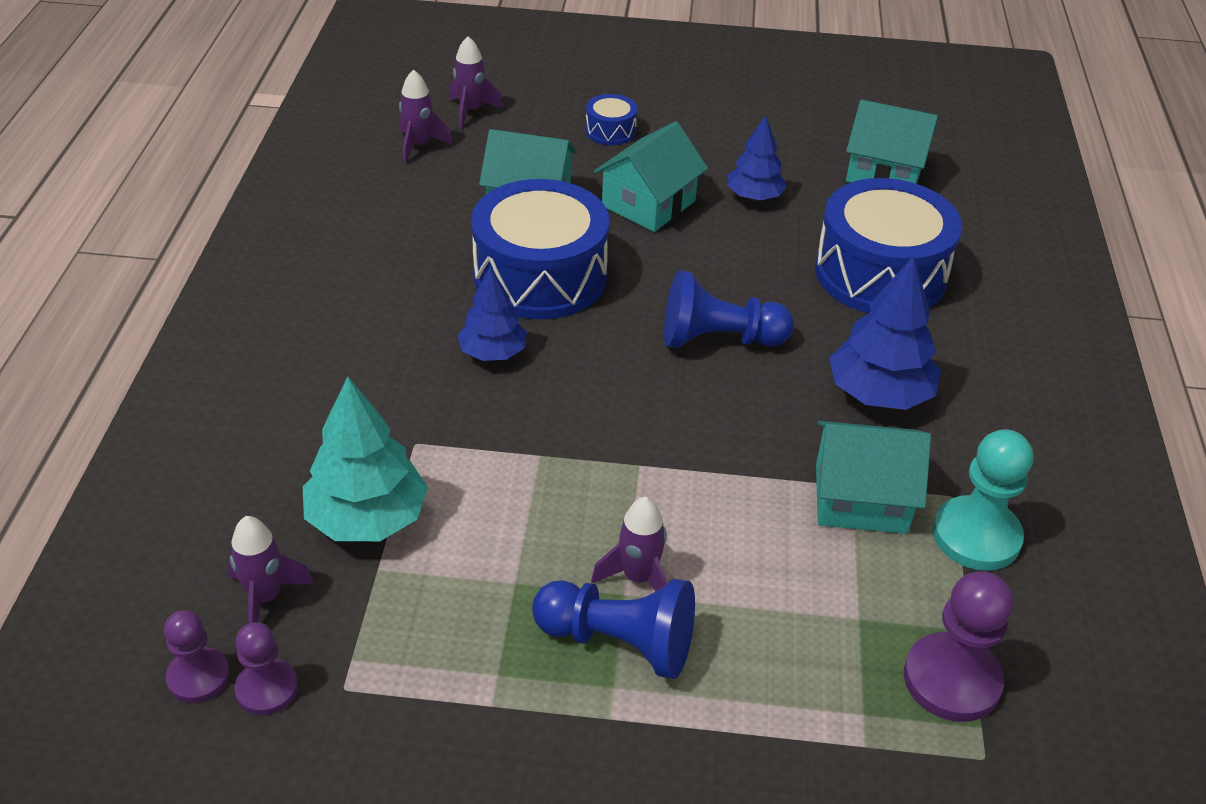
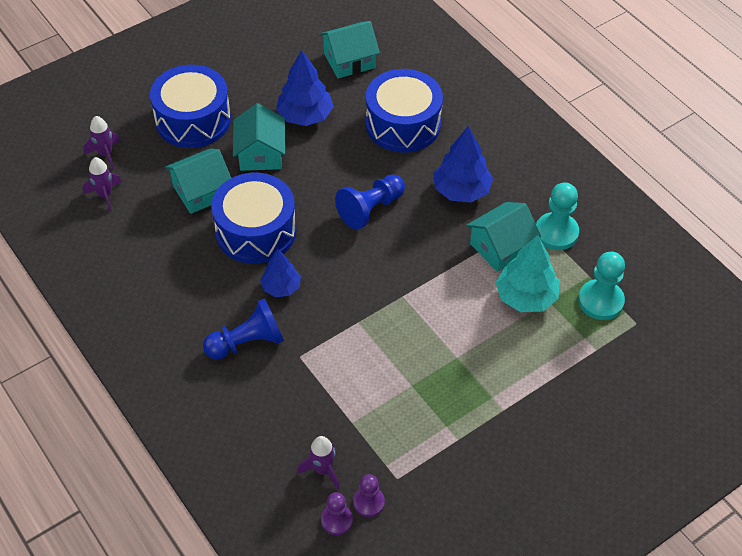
camera: 40 degrees left, 10 degrees up
(367, 518) = (321, 405): turquoise tree -> turquoise tree (526, 297)
(610, 131) = (193, 120): blue drum -> blue drum, size x2.27
(619, 642) = (475, 378): blue pawn -> blue pawn (247, 342)
(638, 578) = (455, 346): purple rocket -> none
(754, 197) = (305, 116): blue tree -> blue tree, size x1.56
(951, 680) = (600, 301): purple pawn -> turquoise pawn

